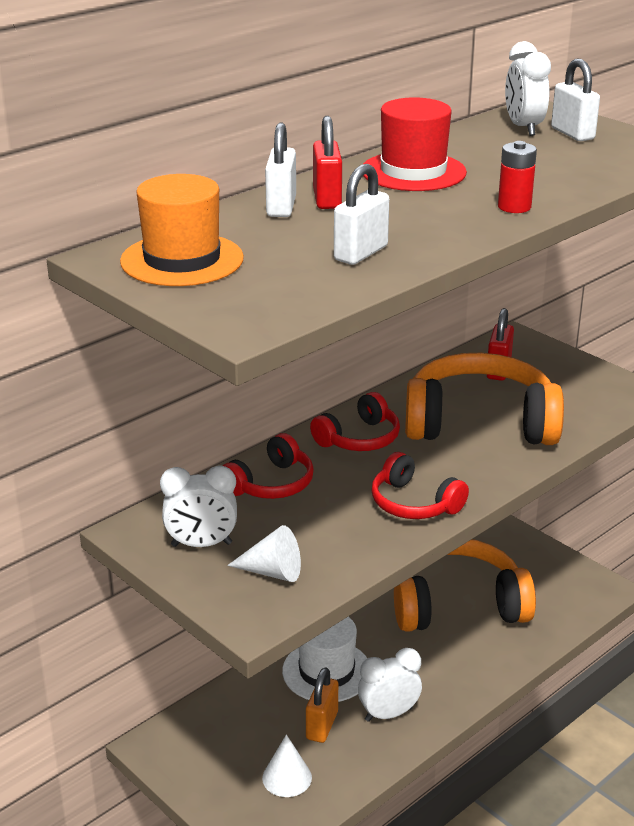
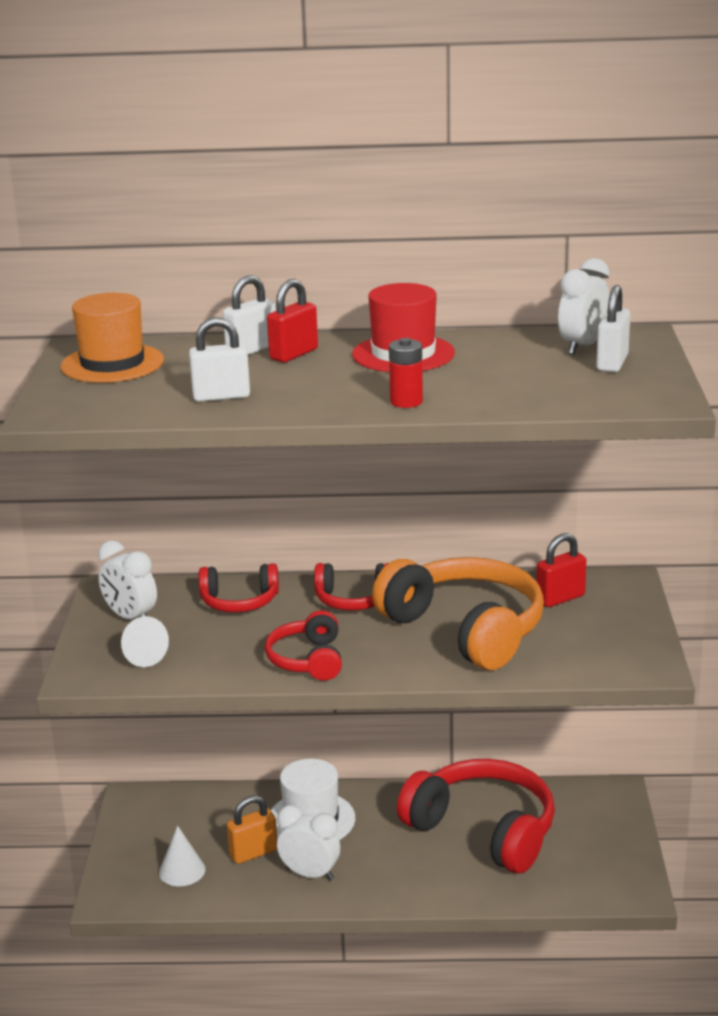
camera: 45 degrees right, 5 degrees down
(457, 604) = (483, 830): orange headphones -> red headphones

